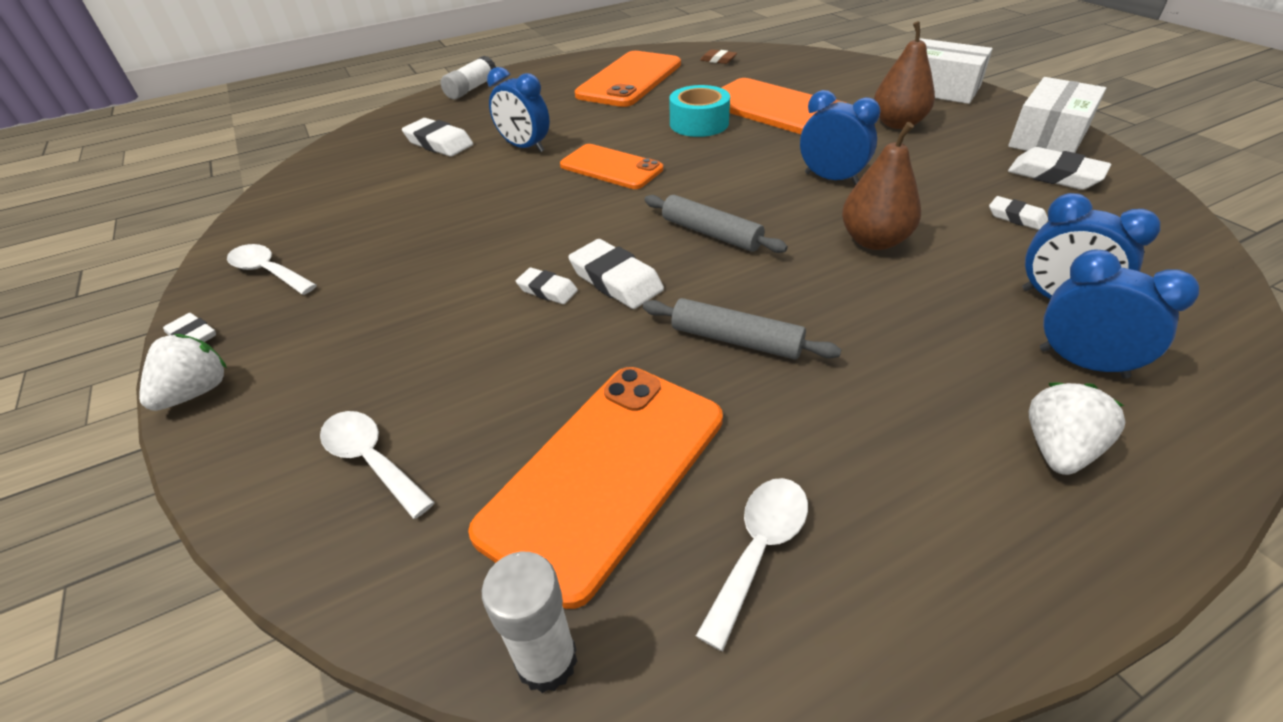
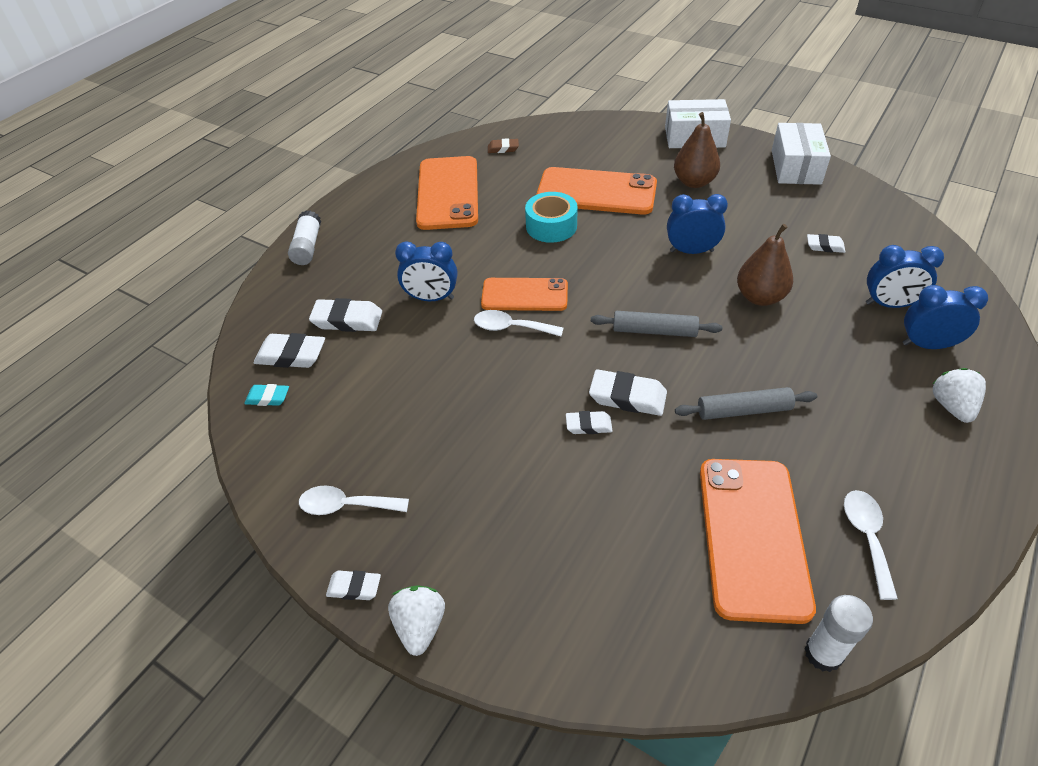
camera: 30 degrees left, 5 degrees up
(315, 176) = (268, 397): none -> turquoise eraser
(371, 460) = (607, 604): white spoon -> white spoon (511, 327)
(1054, 175) = (821, 201): white eraser -> white eraser (291, 355)

